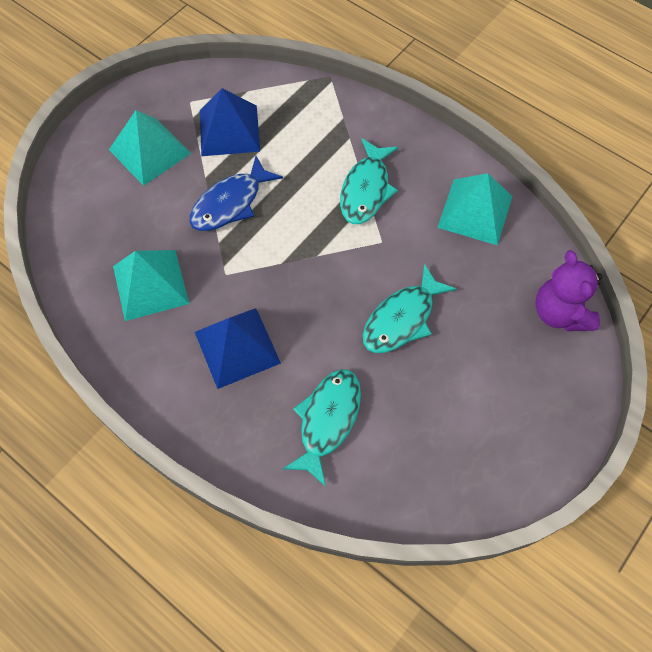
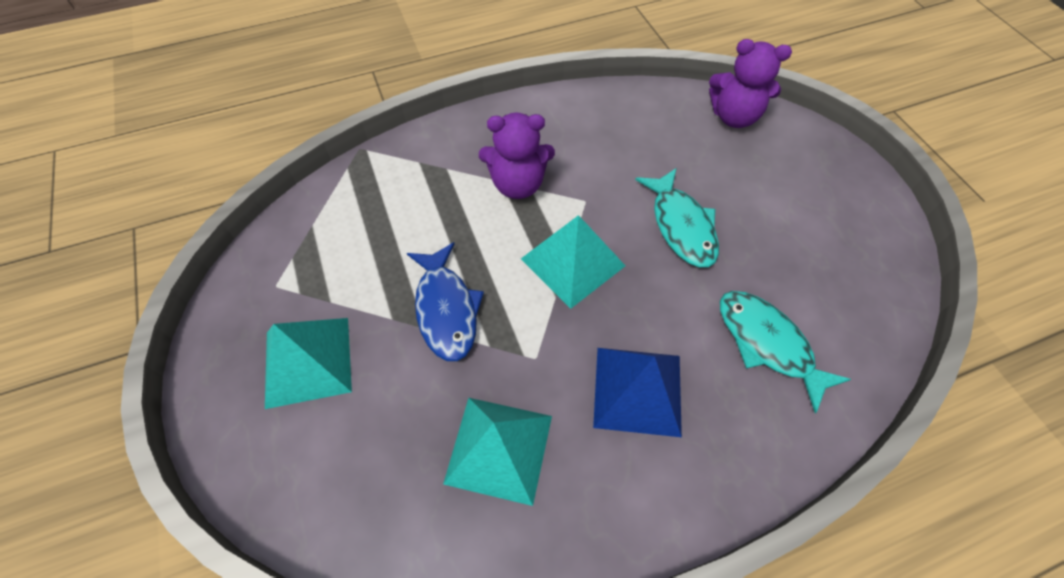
camera: 60 degrees left, 5 degrees down
(229, 130) = (349, 265): blue pyramid -> none
(366, 190) = (517, 184): turquoise fish -> purple teddy bear
(475, 211) = (598, 119): turquoise pyramid -> turquoise pyramid (573, 262)

